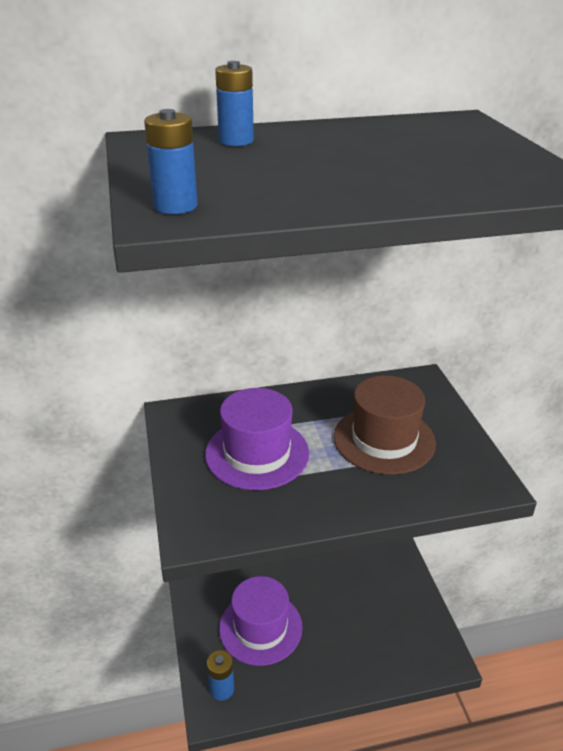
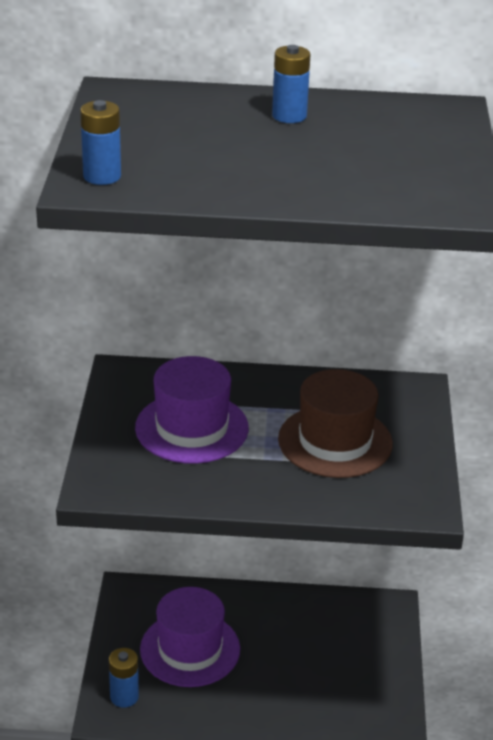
camera: 15 degrees right, 0 degrees up
(236, 141) = (198, 107): blue battery -> blue battery (289, 116)

